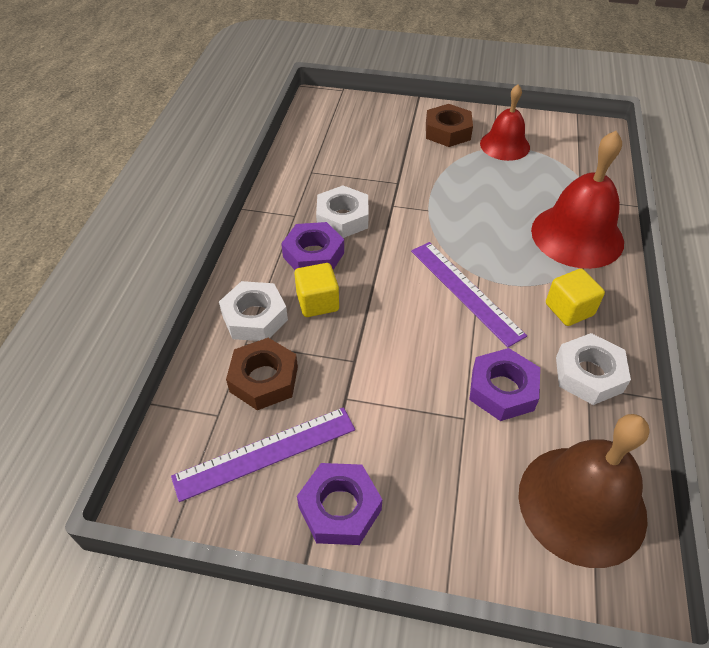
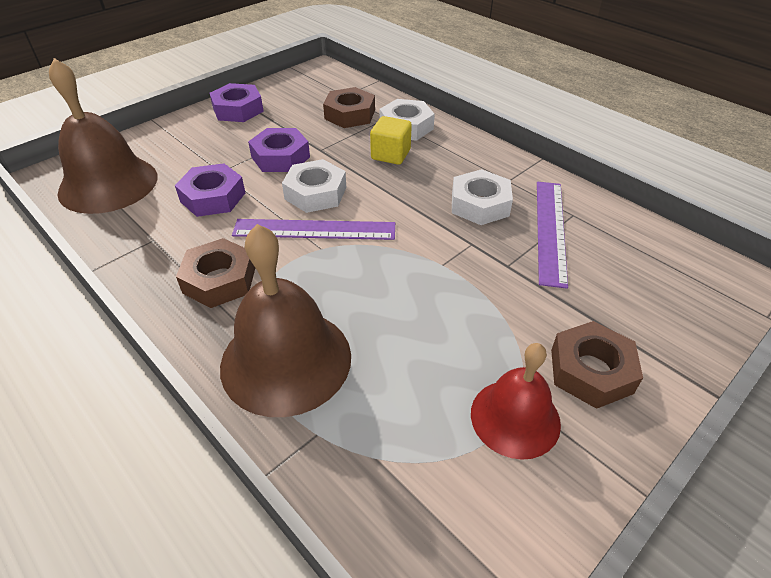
camera: 125 degrees right, 5 degrees down
(265, 453) = (300, 100): purple ruler -> purple ruler (550, 230)
(313, 255) = (445, 171): purple nut -> purple nut (280, 157)
(569, 309) = (219, 280): yellow cube -> brown nut
(577, 235) = (286, 360): red bell -> brown bell
(588, 374) = (159, 247): white nut -> white nut (315, 193)

